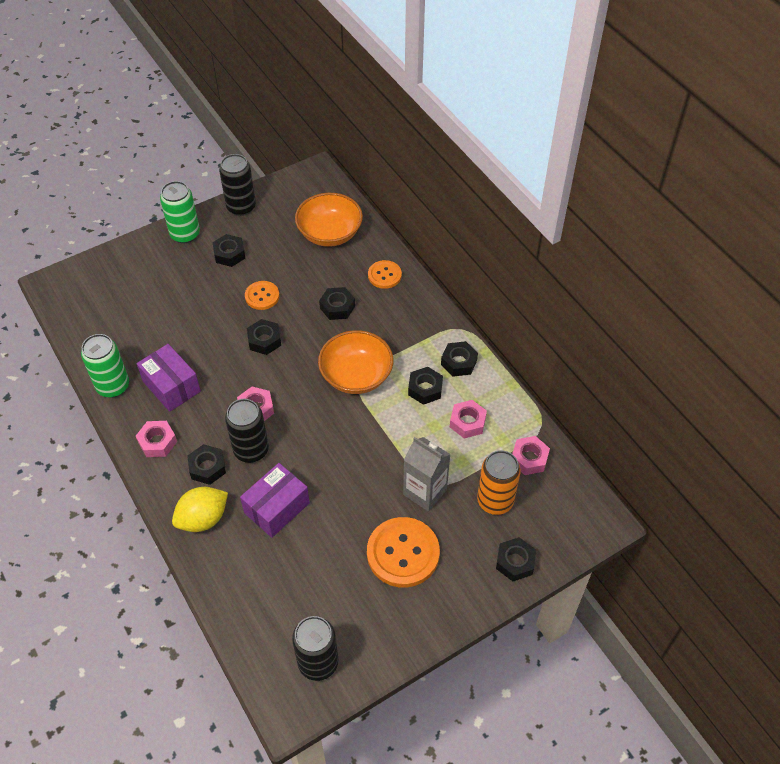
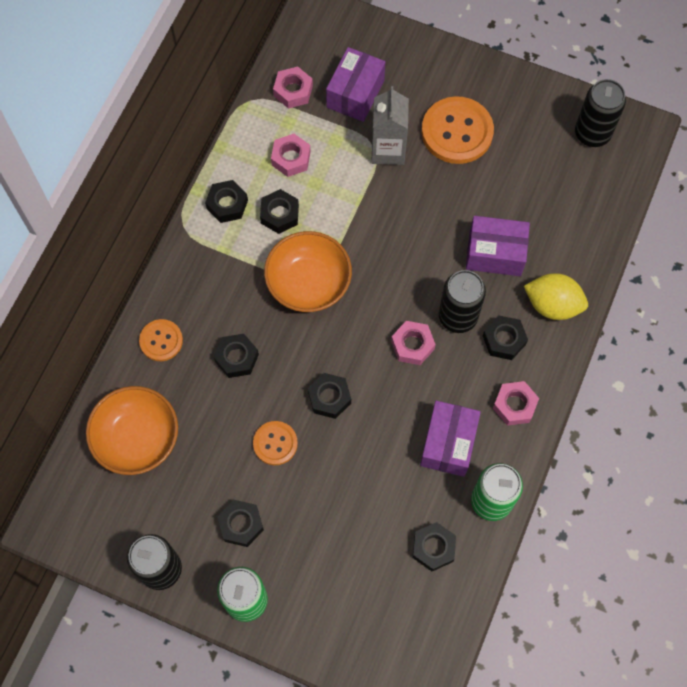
camera: 125 degrees left, 15 degrees up
(495, 501) = (355, 94): orange can -> purple box
(515, 562) = (400, 50): black nut -> black nut (433, 548)

